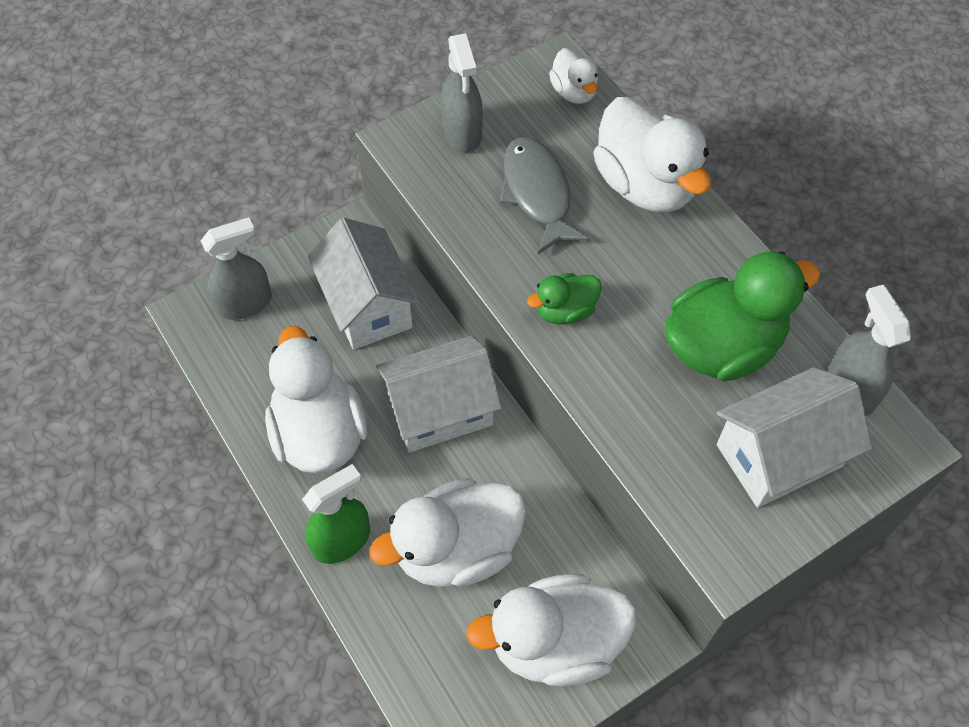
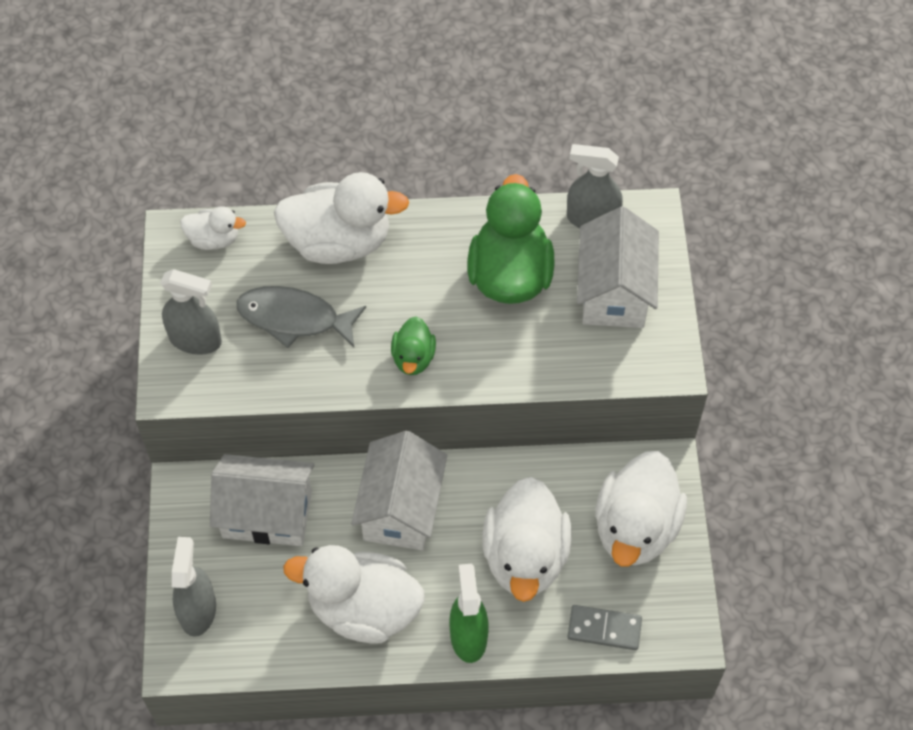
camera: 60 degrees left, 0 degrees up
(422, 669) = (604, 629): none -> grey domino

